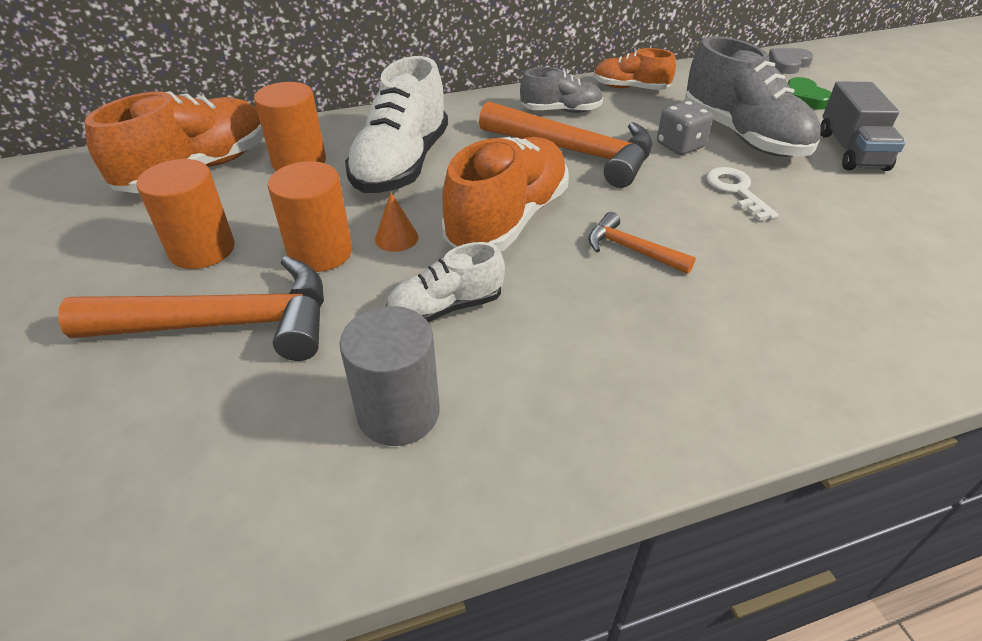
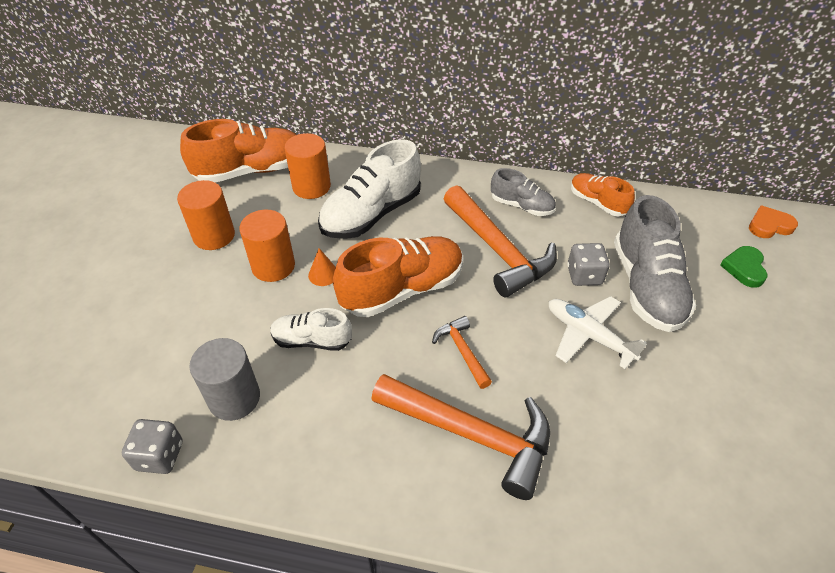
camera: 30 degrees right, 5 degrees up
(227, 324) = (193, 295): orange hammer -> orange hammer (472, 434)
(346, 536) = (160, 456): none -> grey dice
(736, 190) = (588, 335): white key -> white plane
(788, 64) = (769, 225): grey heart -> orange heart
(851, 151) = (728, 339): grey truck -> none

